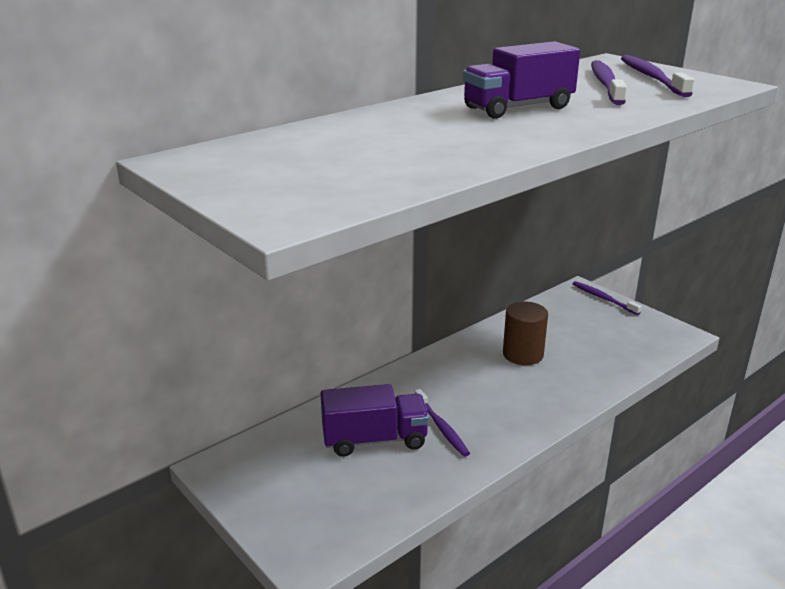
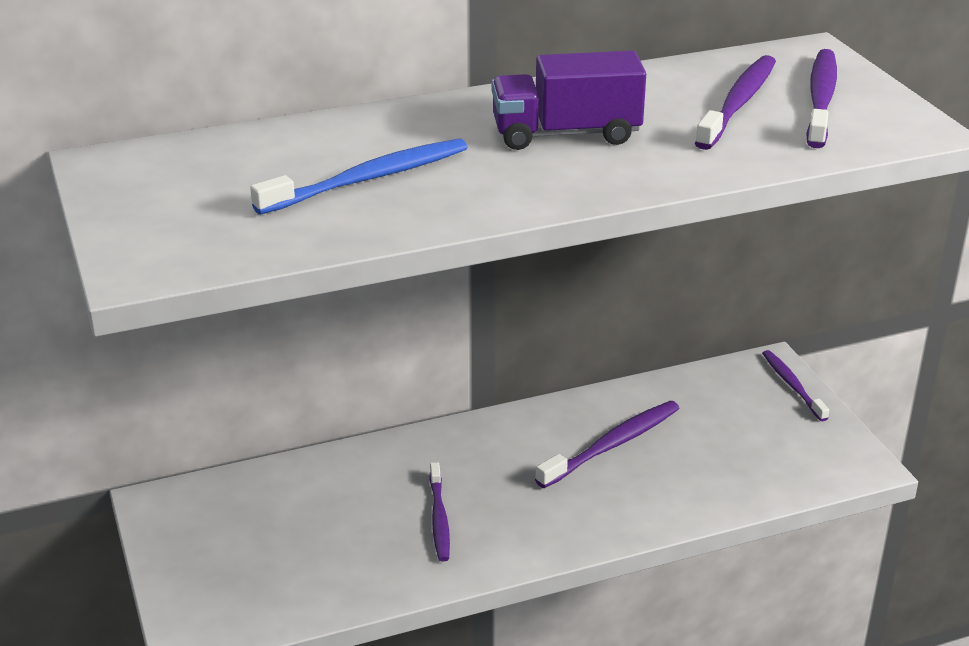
camera: 20 degrees right, 5 degrees up
(374, 440) = (350, 514): purple truck -> none
(409, 144) = (369, 179): none -> blue toothbrush
(523, 354) = (613, 444): brown cylinder -> purple toothbrush

